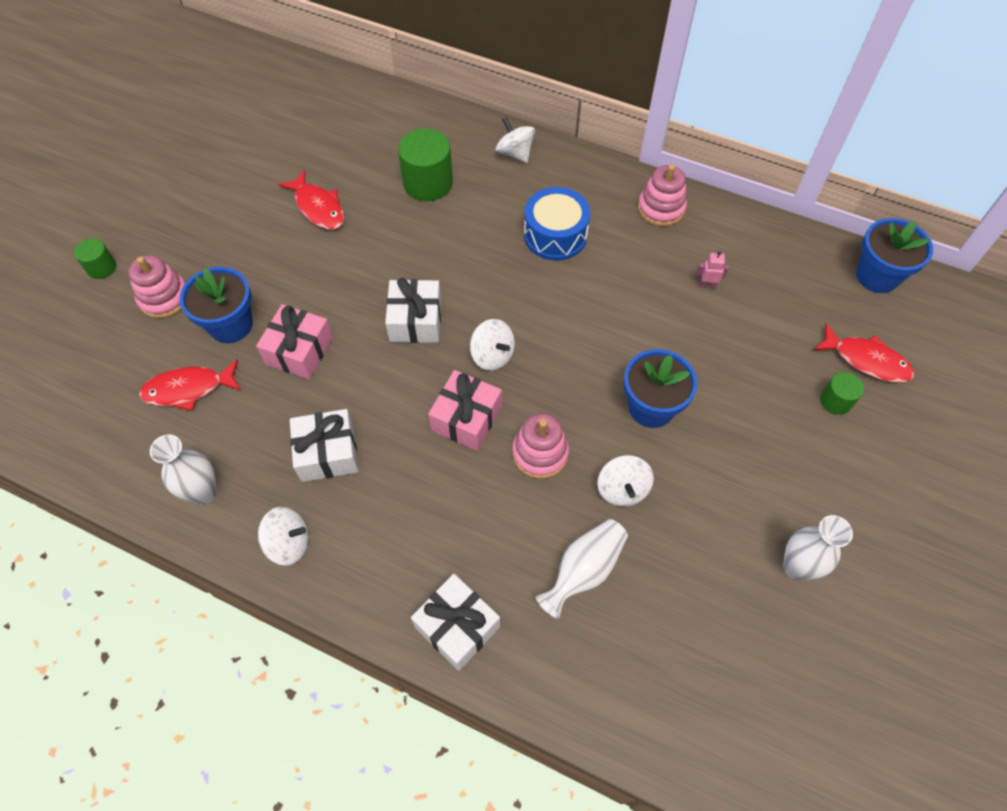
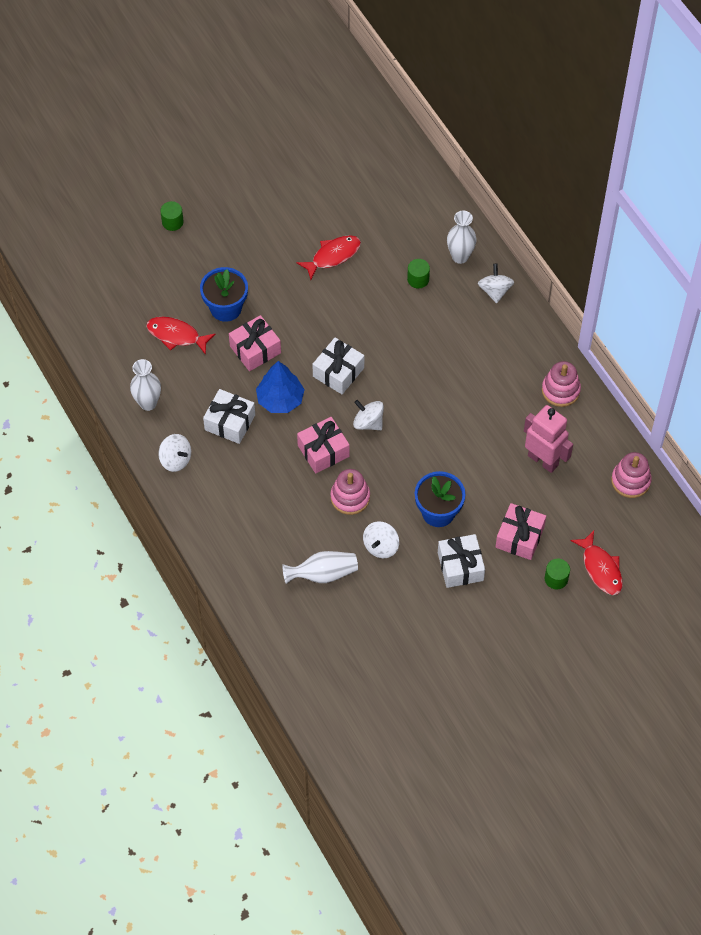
camera: 35 degrees right, 0 degrees up
(164, 298) = (197, 266): pink stacking toy -> pink stacking toy (630, 481)
(318, 207) = (333, 256): red fish -> red fish turned 120 degrees counterclockwise
(370, 389) = (280, 399): none -> blue tree
(428, 183) = (418, 279): green cylinder -> green cylinder, size x0.55
(457, 626) = (234, 558): white gift -> white gift (460, 566)
(492, 355) = (368, 422): white spinning top -> white spinning top turned 135 degrees clockwise
(555, 235) = (472, 367): blue drum -> none
(707, 285) = (543, 460): pink robot -> pink robot, size x2.46
(758, 380) = (519, 537): none -> pink gift
(796, 567) = (443, 647): white vase -> white vase (460, 256)
(877, 276) = (664, 523): blue flower pot -> none

